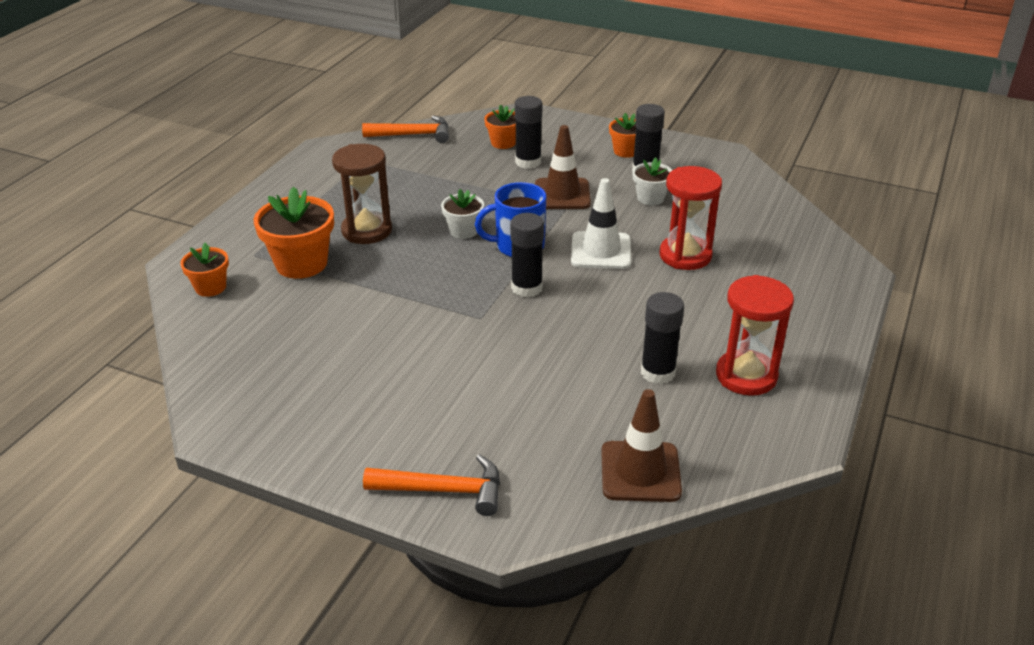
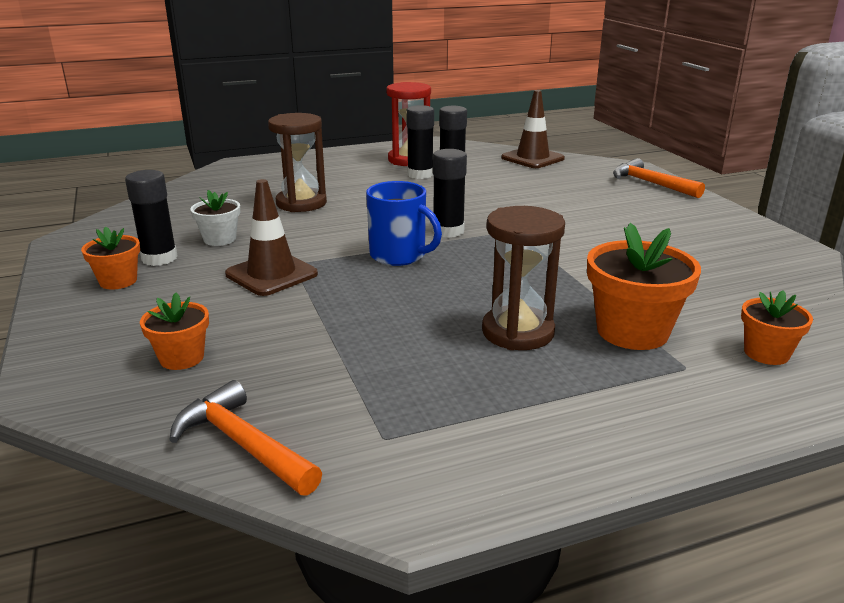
camera: 135 degrees left, 10 degrees down
(463, 231) = (421, 287): white flower pot -> none
(528, 162) = (219, 319): black glue stick -> black glue stick (420, 174)
(601, 251) = (346, 227): white traffic cone -> none
(685, 255) = (301, 203): red hourglass -> brown hourglass

